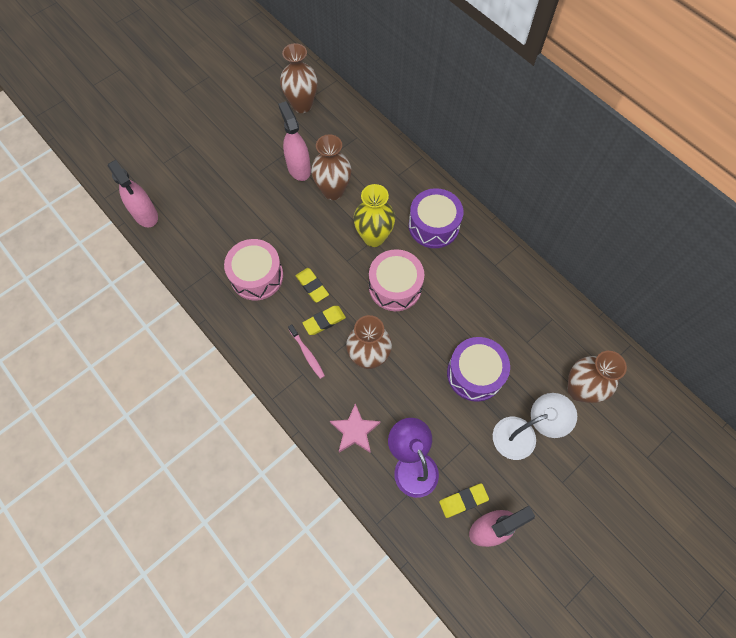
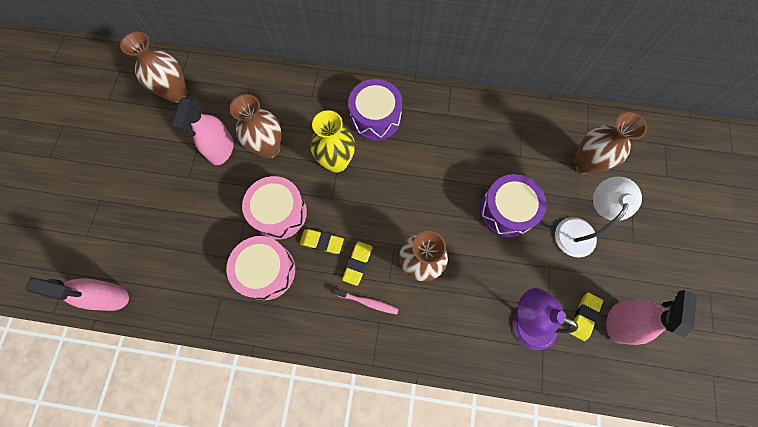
camera: 40 degrees left, 5 degrees up
(298, 168) = (221, 150): pink spray bottle -> pink spray bottle turned 105 degrees counterclockwise
(355, 431) = (461, 333): pink star -> none
(395, 286) = (388, 189): pink drum -> pink drum (279, 213)

